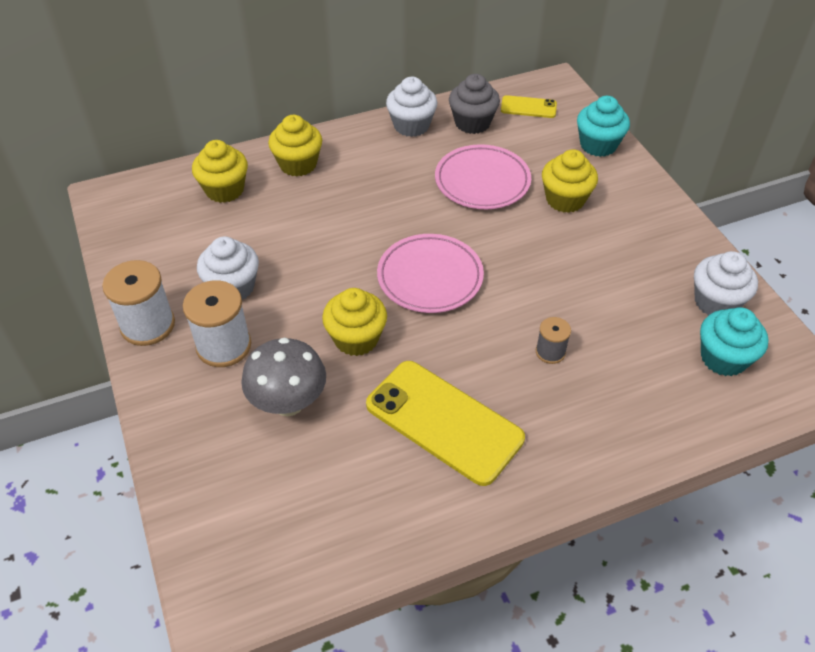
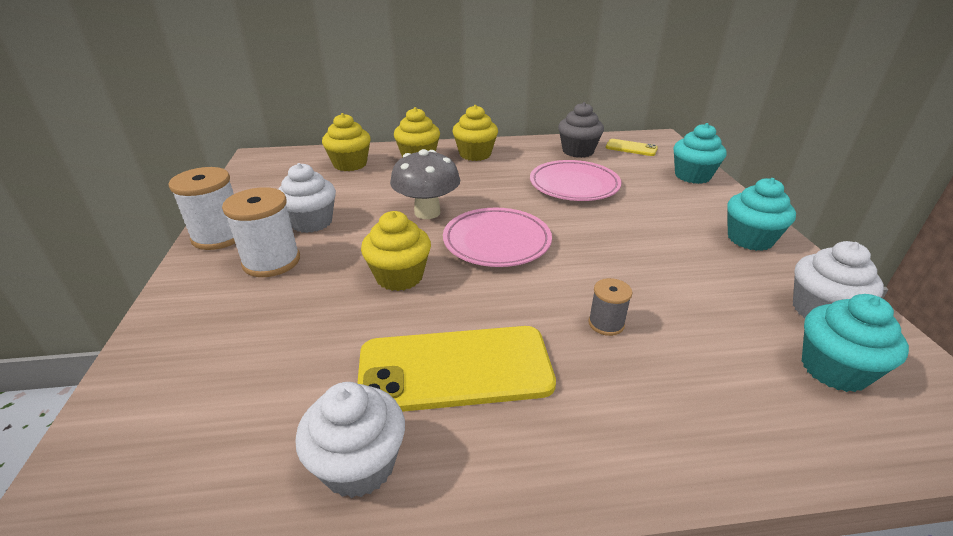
camera: 15 degrees right, 15 degrees down
(288, 403) = (298, 318): grey mushroom -> grey mushroom (427, 212)
(411, 125) = (524, 147): white cupcake -> white cupcake (359, 465)
(444, 422) = (455, 369): yellow phone -> yellow phone turned 60 degrees counterclockwise
(565, 199) = (652, 206): yellow cupcake -> yellow cupcake (475, 154)
(658, 228) = (750, 239): none -> turquoise cupcake

